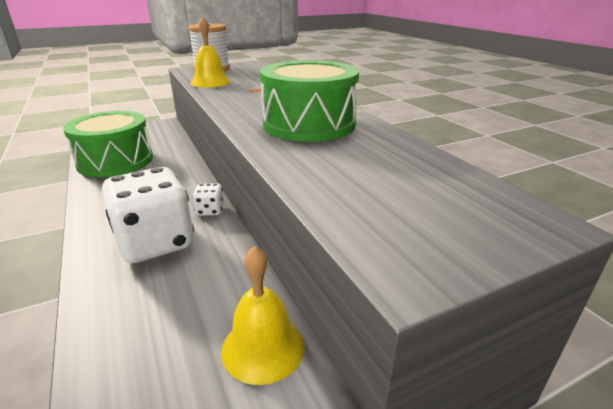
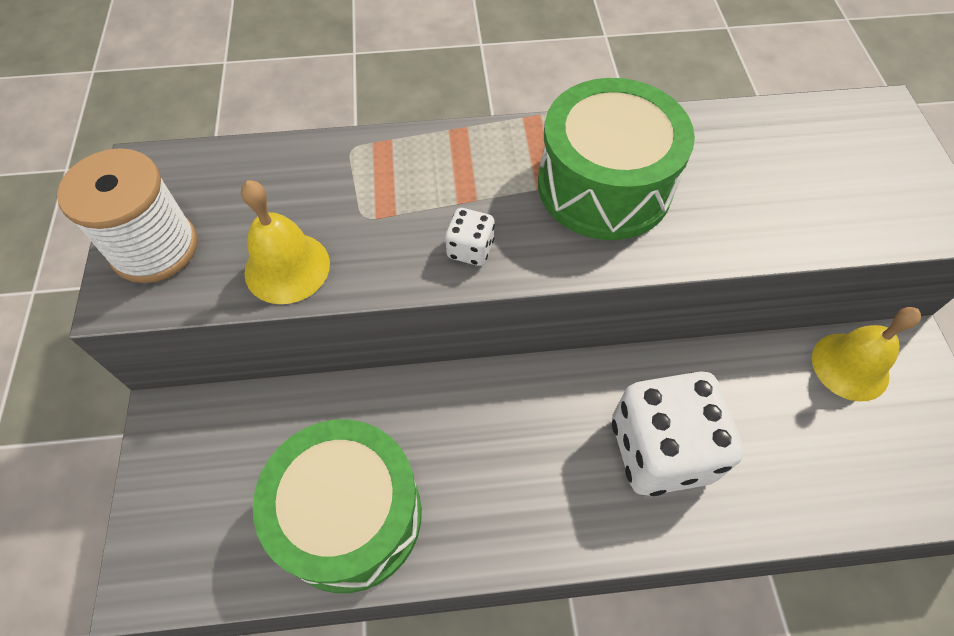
camera: 70 degrees left, 30 degrees up
(210, 210) = (595, 376): white dice -> white dice (470, 249)

